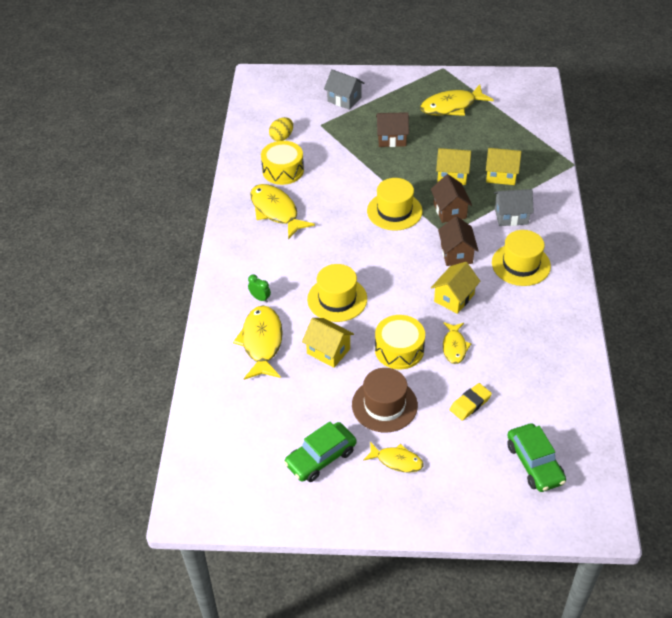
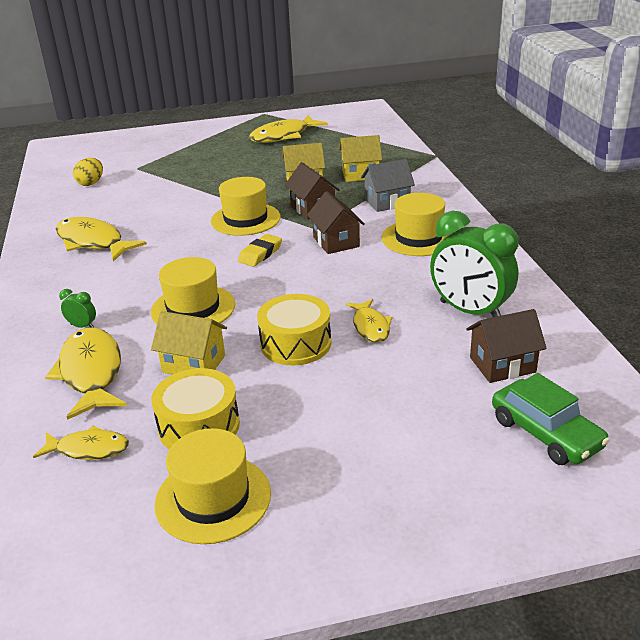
camera: 15 degrees left, 15 degrees down
(283, 170) = (96, 208): yellow drum -> yellow drum (199, 426)
(321, 457) = (213, 498): green car -> yellow hat
(344, 99) = (160, 147): grey house -> none
(384, 405) = (295, 409): brown hat -> none
(391, 139) = (224, 166): brown house -> brown house (502, 365)
(396, 461) = (338, 475): yellow fish -> yellow fish (88, 449)
(454, 298) = (349, 280): yellow house -> none
(470, 404) = (419, 383): yellow eraser -> yellow eraser (260, 254)
(529, 349) = (470, 311): none -> green clock

